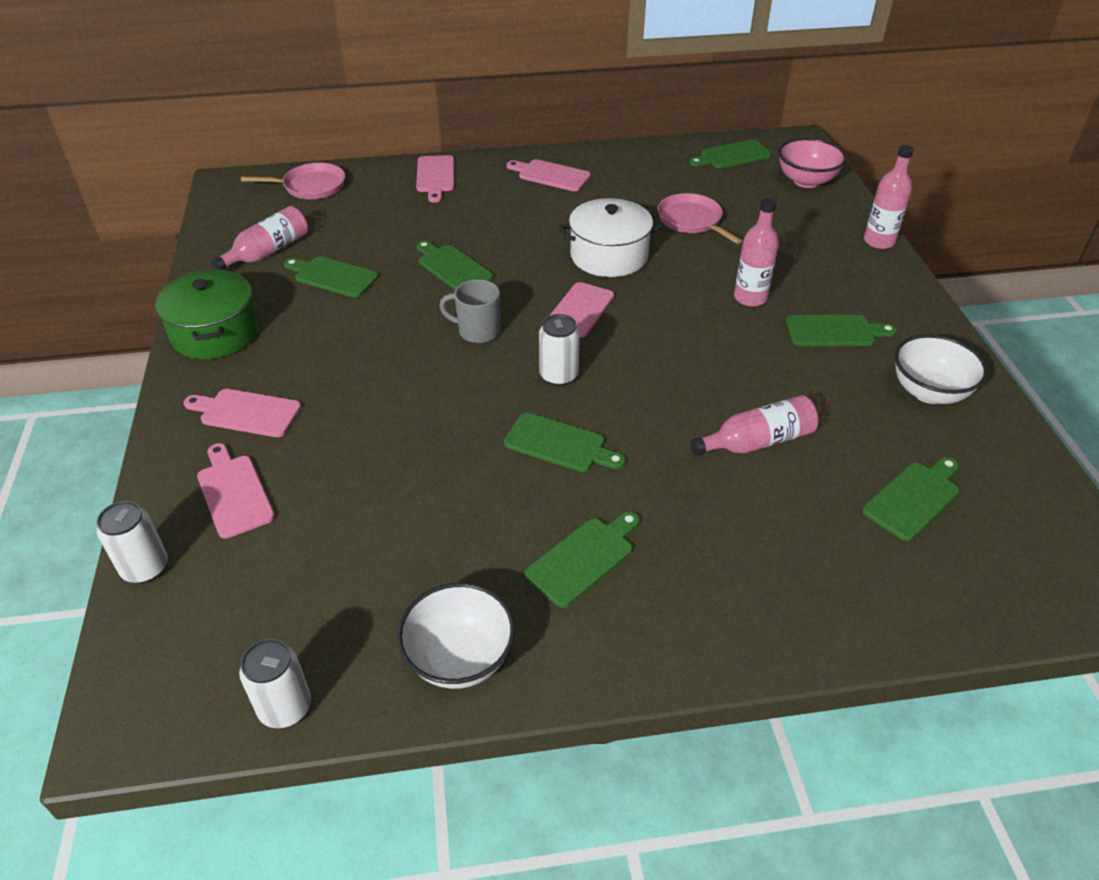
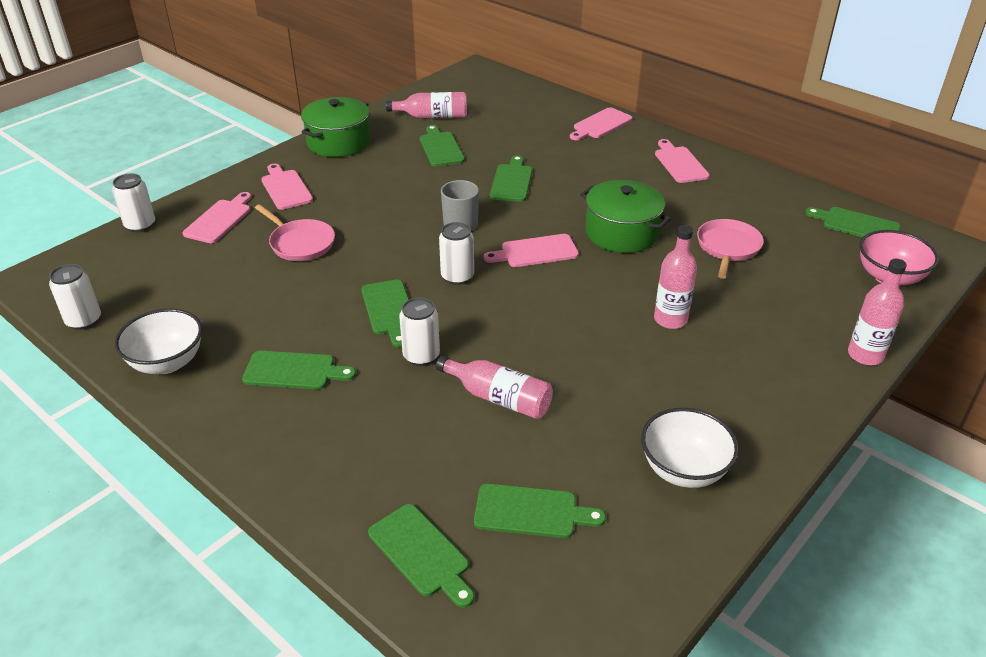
camera: 50 degrees right, 5 degrees down
(311, 186) = (517, 93): pink pan -> pink pan (300, 243)
(609, 256) = (621, 233): white pot -> green pot
(651, 458) = (421, 356): none -> white can
(834, 331) = (691, 382): green cutting board -> green cutting board (421, 553)

